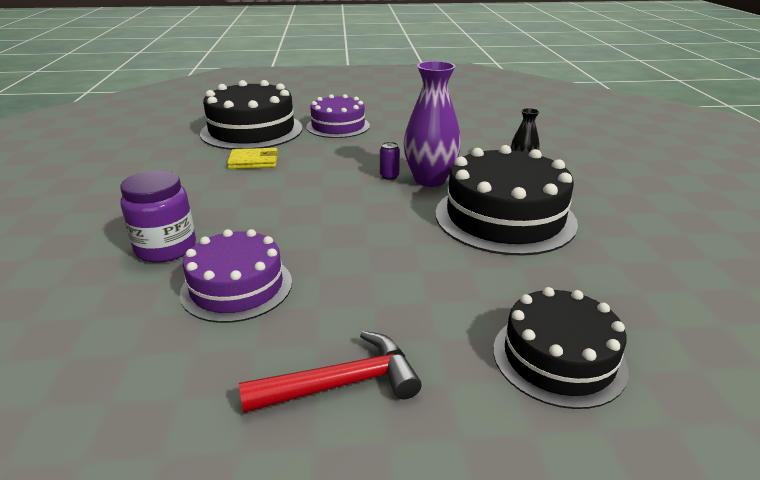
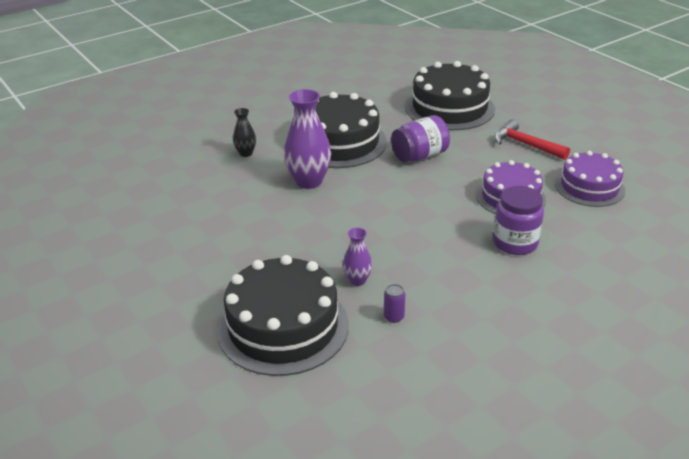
camera: 120 degrees left, 5 degrees up
(253, 161) = (357, 280): yellow wallet -> purple vase
(338, 126) = (223, 272): purple cake -> purple cake (589, 187)
(389, 176) = (319, 200): purple can -> purple can (394, 317)
(415, 260) = (419, 156): none -> purple jar
(558, 358) = (449, 108): black cake -> black cake, size x1.55

